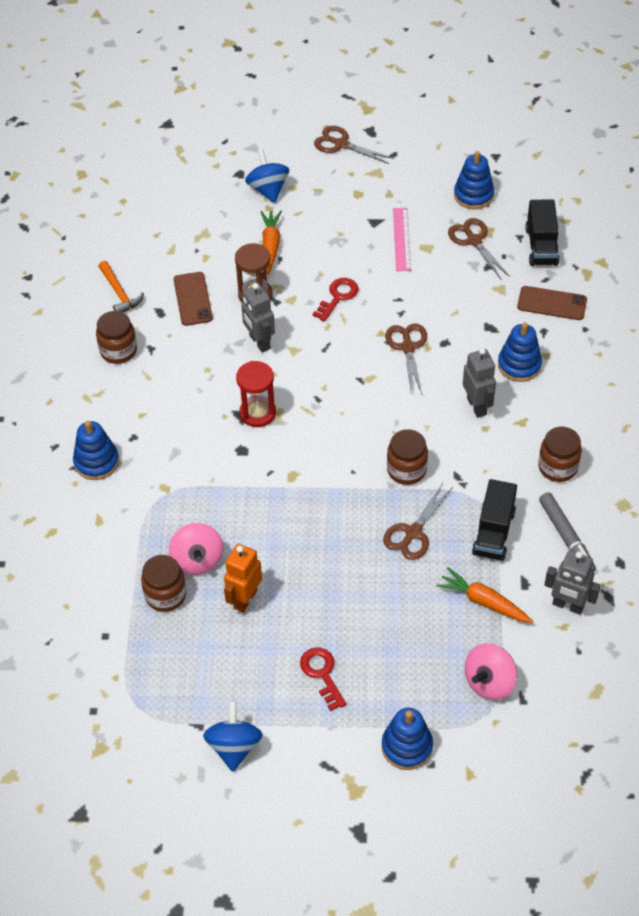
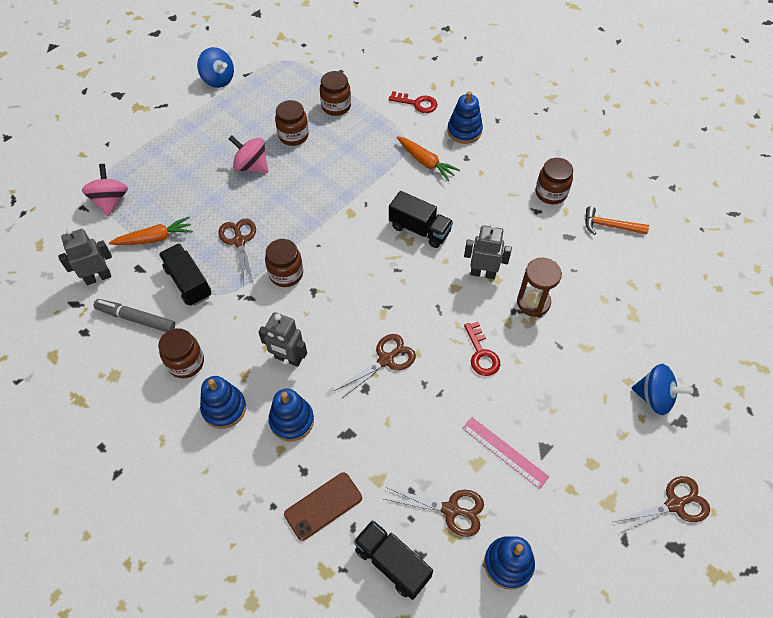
camera: 130 degrees right, 5 degrees up
(193, 299) = (564, 263): brown phone -> none
(197, 560) = (342, 132): pink spinning top -> pink spinning top (251, 166)
(245, 599) = (293, 136): orange robot -> brown jar
(258, 413) = (419, 229): red hourglass -> black truck
(270, 246) = (580, 350): orange carrot -> orange carrot (426, 162)
(322, 674) = (210, 136): red key -> red key (417, 103)
(407, 747) = (128, 141): blue stacking toy -> blue stacking toy (224, 408)
(408, 347) = (386, 360): brown scissors -> brown scissors turned 75 degrees counterclockwise

